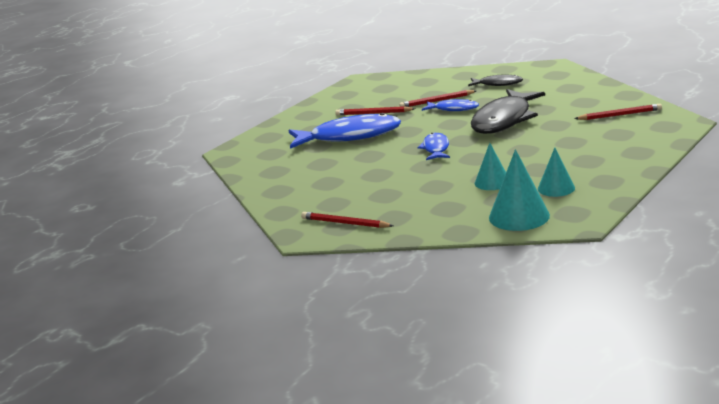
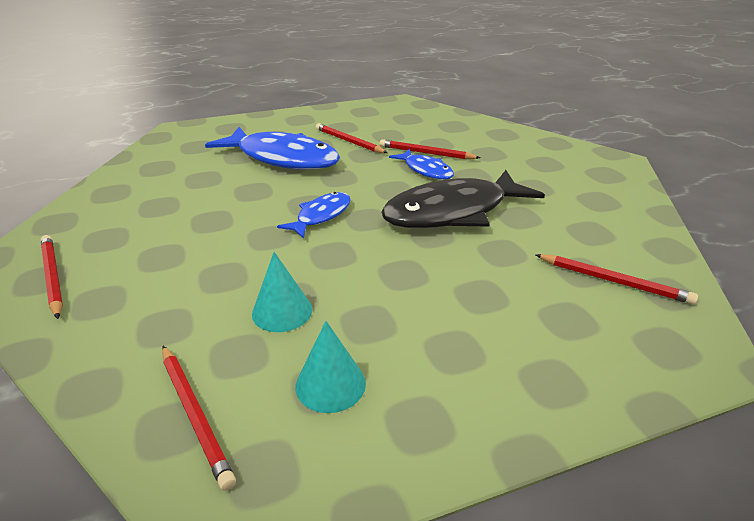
camera: 30 degrees right, 10 degrees up
(498, 84) = (520, 159): black fish -> none
(519, 216) = (194, 414): turquoise cone -> red pencil

